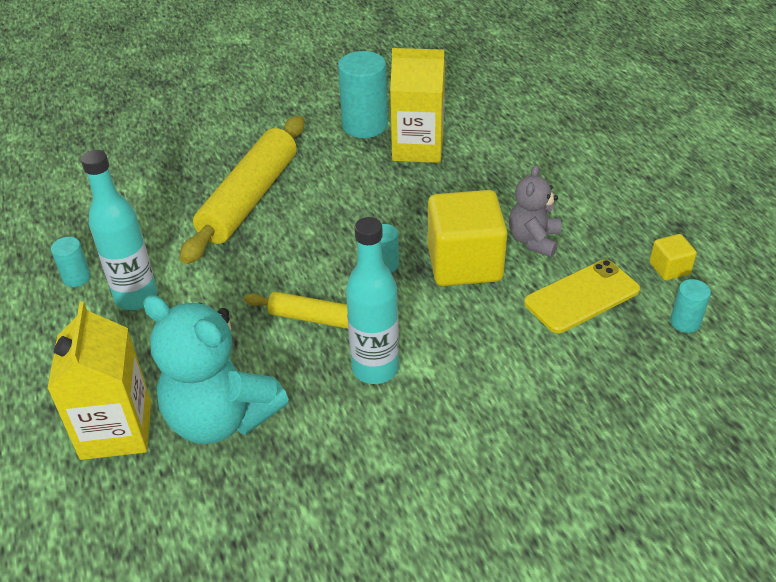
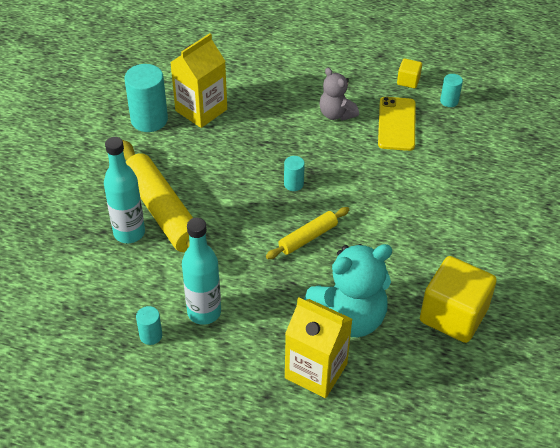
camera: 55 degrees left, 5 degrees up
(375, 368) = (372, 233): turquoise bottle -> turquoise bottle (129, 233)
(464, 263) = (326, 151): yellow cube -> yellow cube (453, 315)

